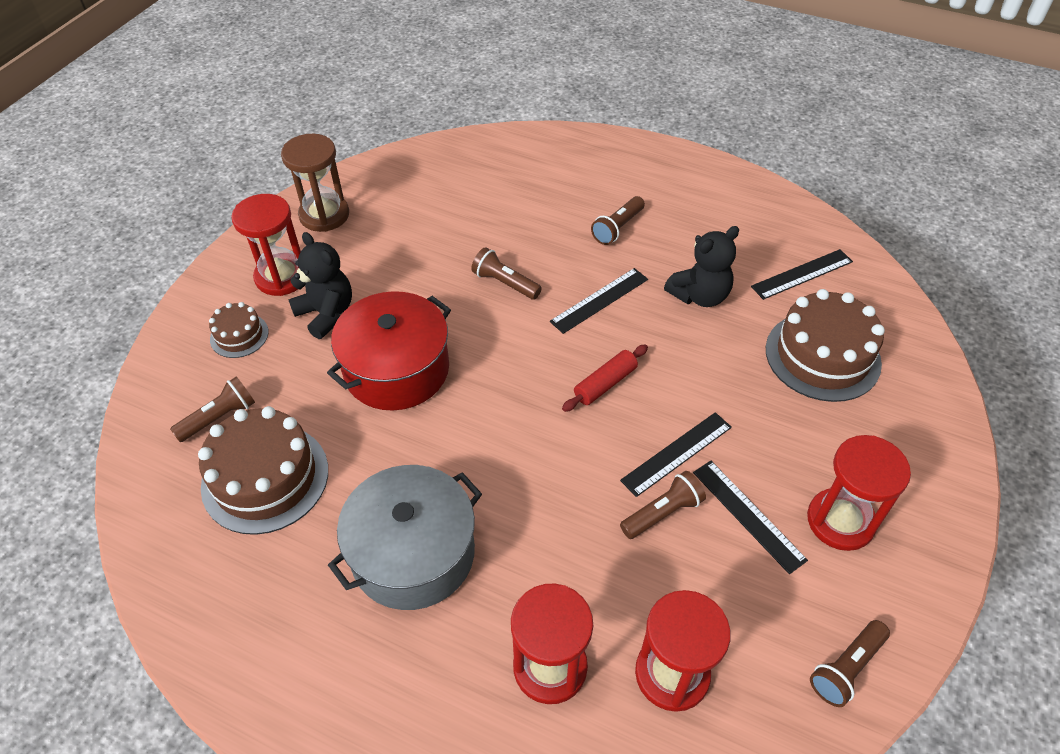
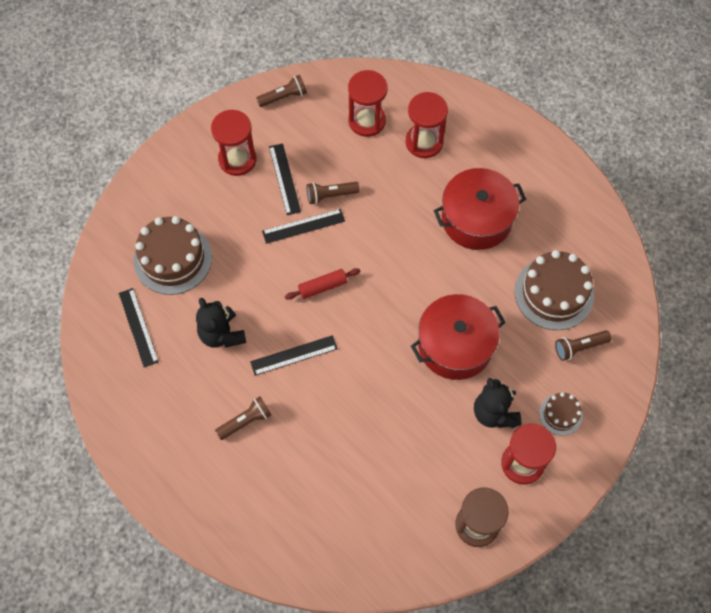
camera: 160 degrees left, 15 degrees up
(413, 553) = (476, 219): grey pot -> red pot
(505, 283) = (355, 395): brown flashlight -> none
(699, 295) = (222, 334): black teddy bear -> black teddy bear turned 105 degrees counterclockwise
(802, 274) = (138, 327): black ruler -> black ruler turned 75 degrees clockwise

